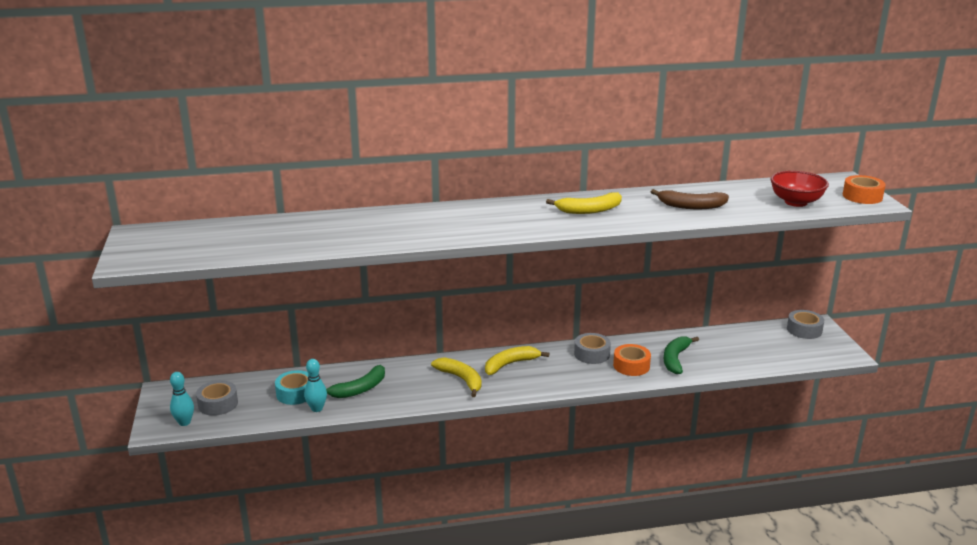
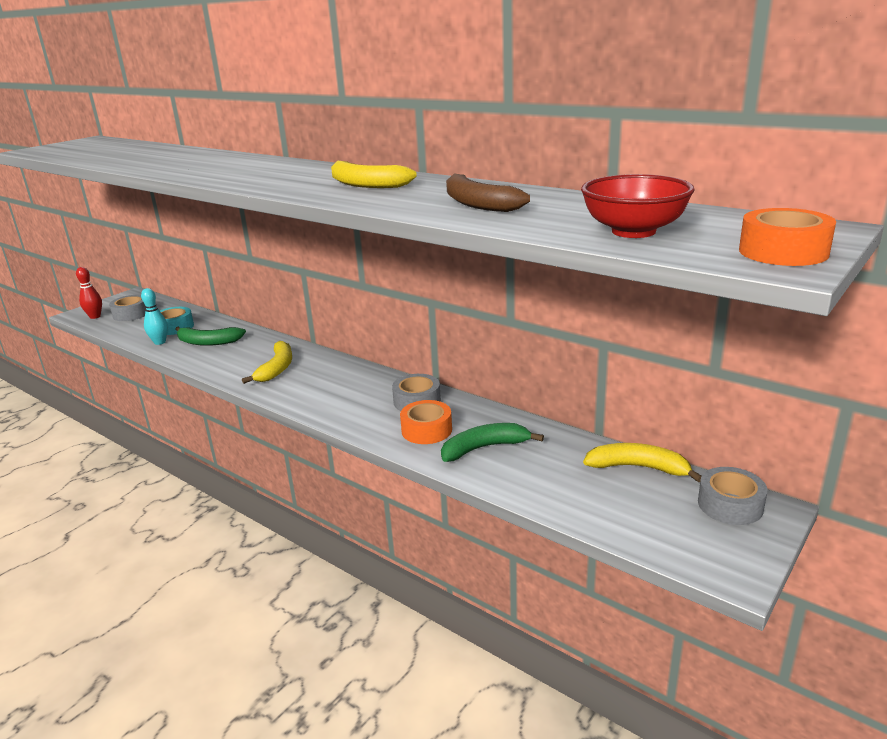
camera: 50 degrees right, 0 degrees up
(184, 422) = (95, 316): turquoise bowling pin -> red bowling pin
(510, 364) = (335, 375): yellow banana -> yellow banana (638, 467)

